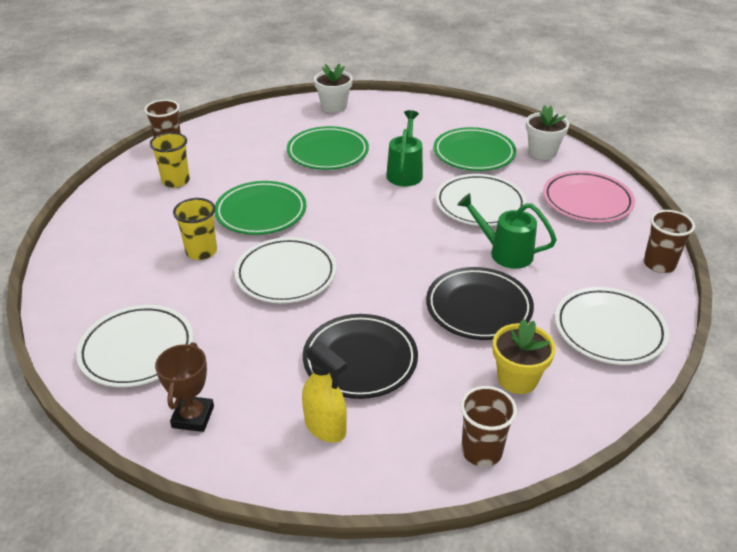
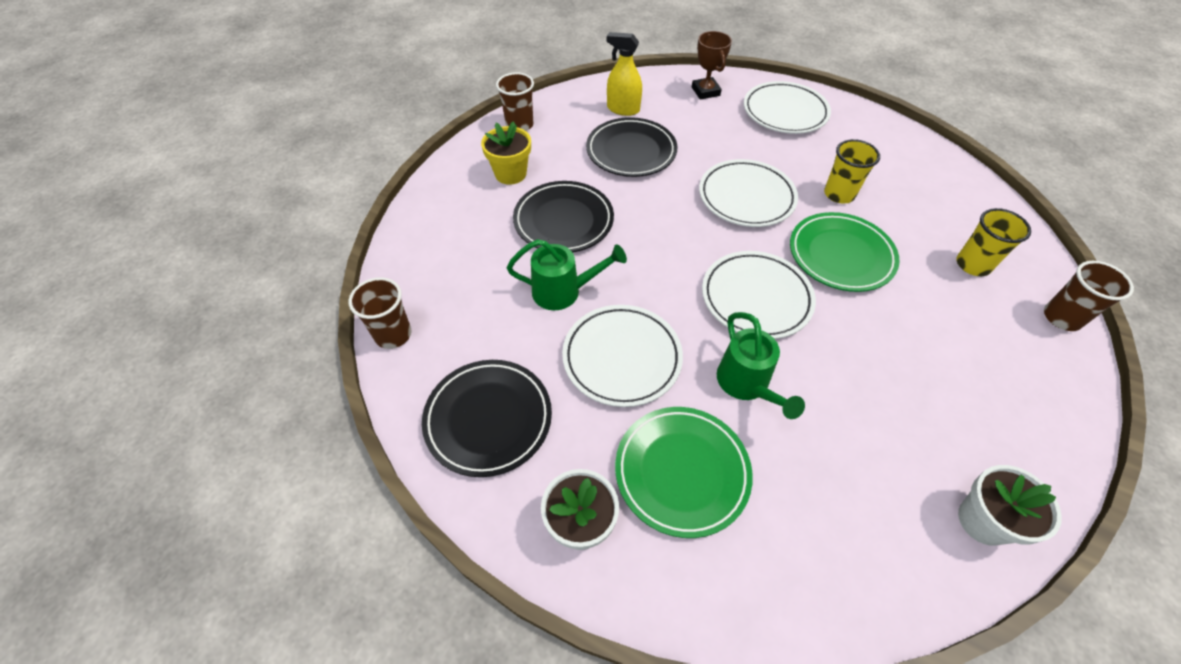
camera: 155 degrees right, 15 degrees up
(328, 152) = (873, 386): green plate -> none
(587, 201) = (488, 419): pink plate -> black plate
(609, 330) = (443, 236): white plate -> white plate (756, 298)

